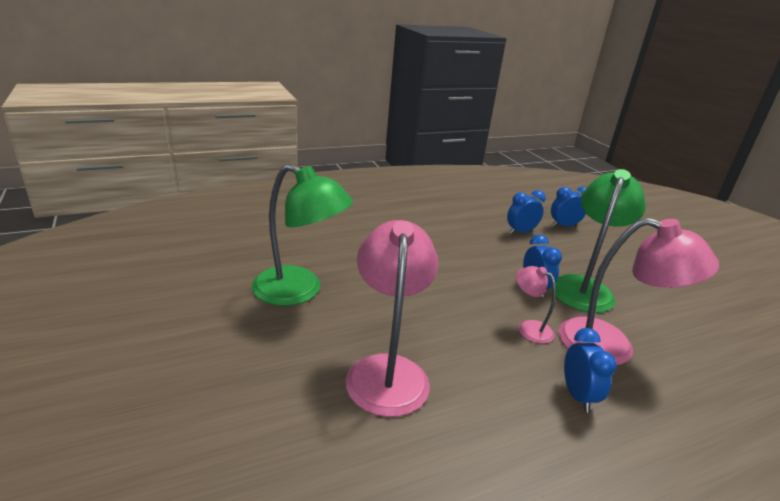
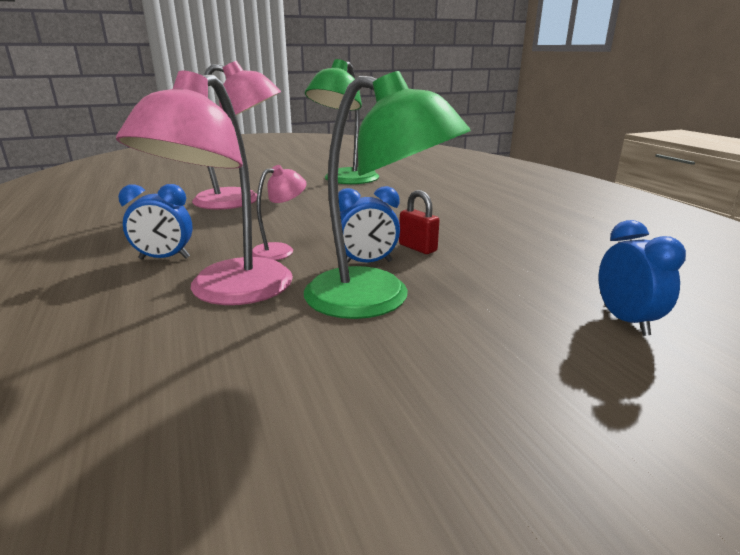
camera: 95 degrees right, 5 degrees down
(499, 266) = (417, 248): none -> red padlock
(520, 232) = (546, 273): blue clock -> none

